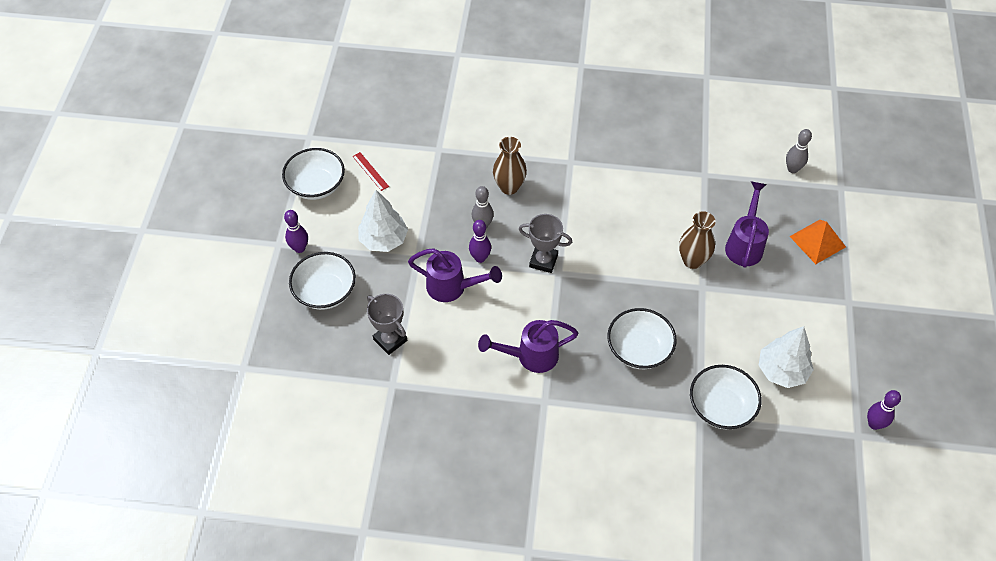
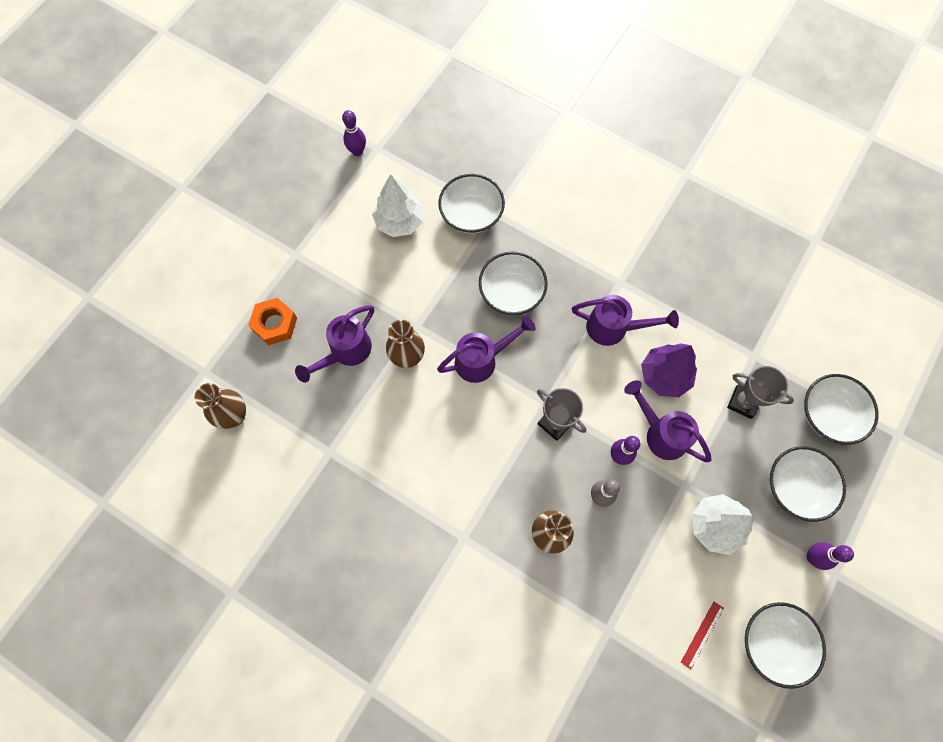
camera: 155 degrees left, 15 degrees up
(310, 360) = (828, 415): none -> white bowl
(370, 171) = (702, 634): red ruler -> red ruler turned 45 degrees clockwise
(390, 340) = (743, 402): grey trophy -> grey trophy turned 45 degrees counterclockwise
(468, 334) = (664, 376): none -> purple tree
(630, 284) = (482, 359): none -> purple watering can
(792, 169) = (234, 416): grey bowling pin -> brown vase
(817, 241) = (275, 324): orange pyramid -> orange nut

